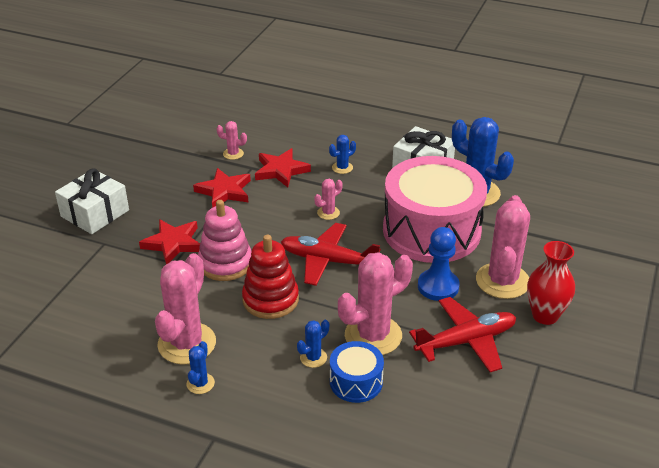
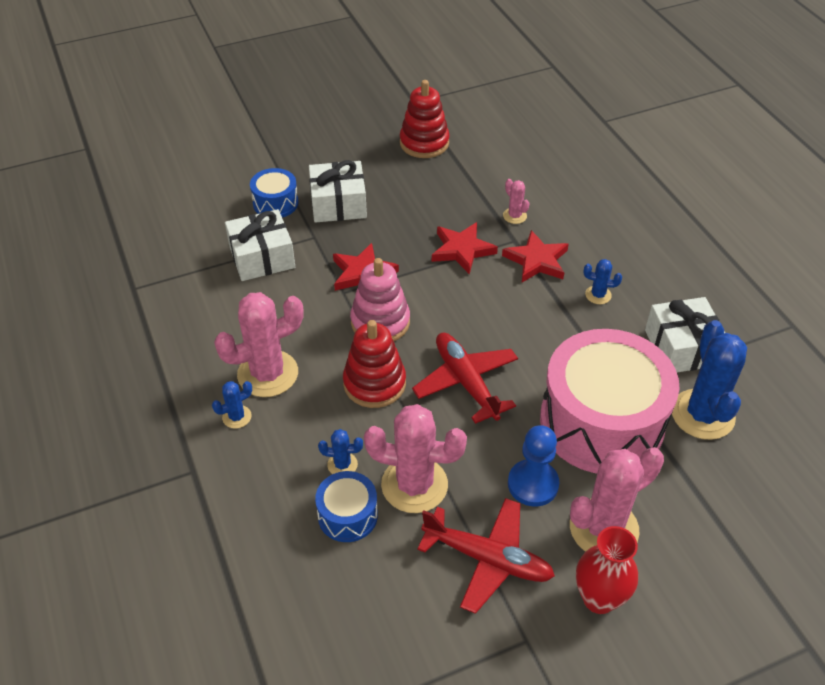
camera: 45 degrees right, 10 degrees up
(41, 240) = (275, 203): none -> blue drum
(79, 278) = (262, 257): none -> white gift
(110, 144) = (424, 143): none -> red stacking toy
(328, 213) = (526, 334): pink cactus -> none

